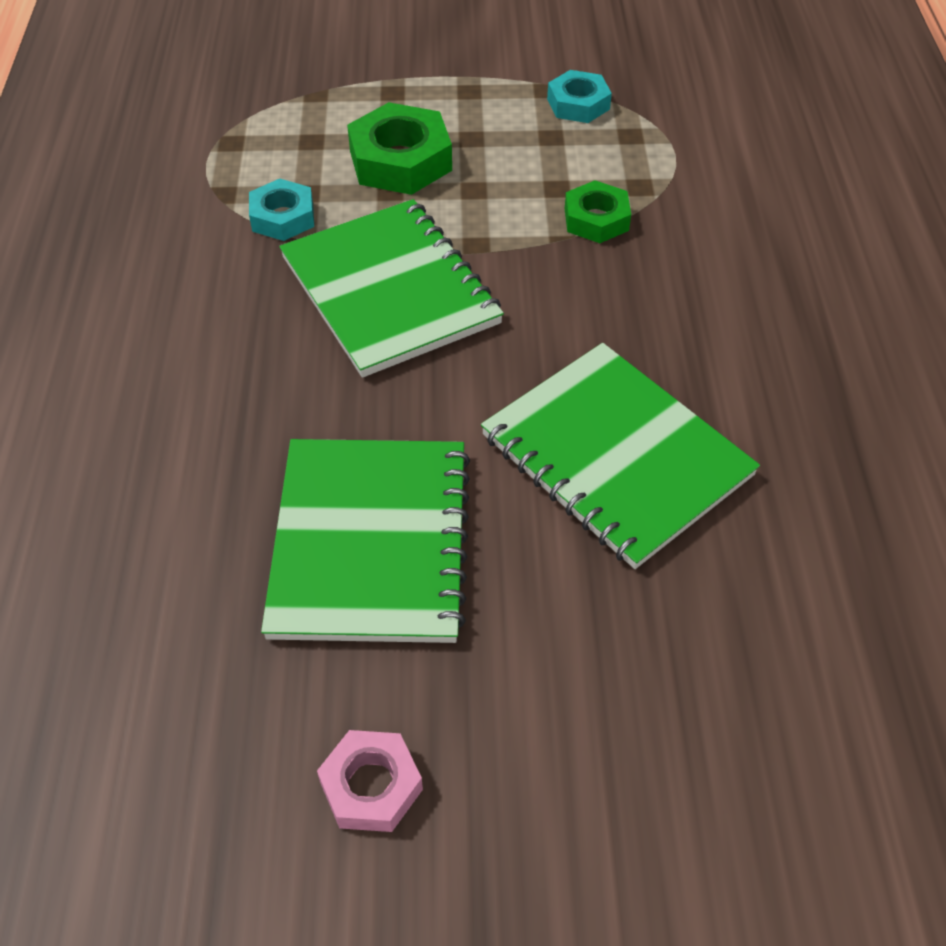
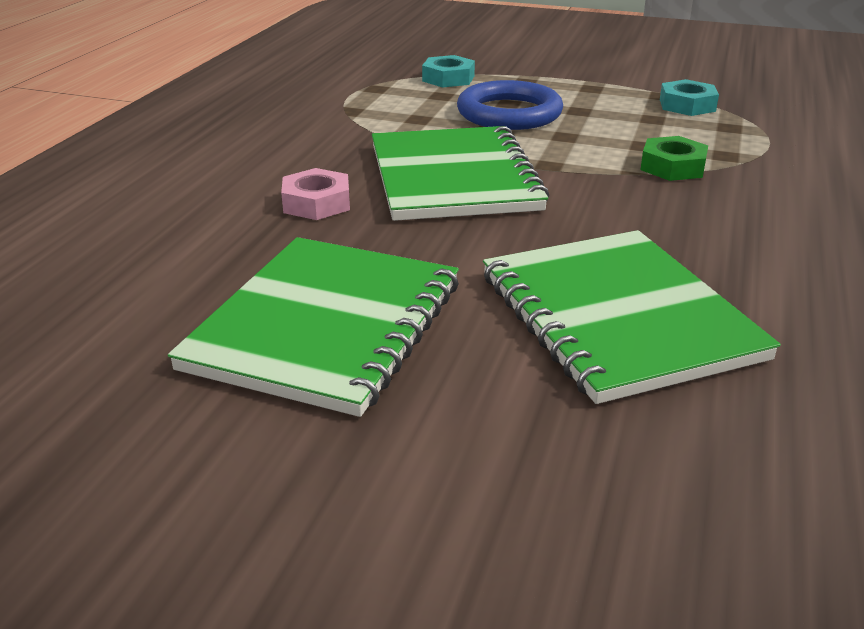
camera: 20 degrees right, 20 degrees down
(283, 217) = (389, 127): turquoise nut -> turquoise nut (448, 78)
(371, 786) = (188, 515): pink nut -> pink nut (316, 203)
(400, 160) = (509, 113): green nut -> blue ring

